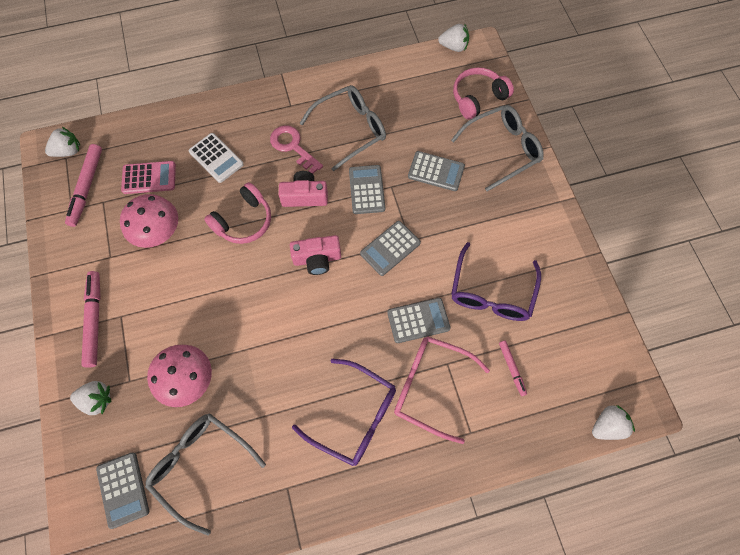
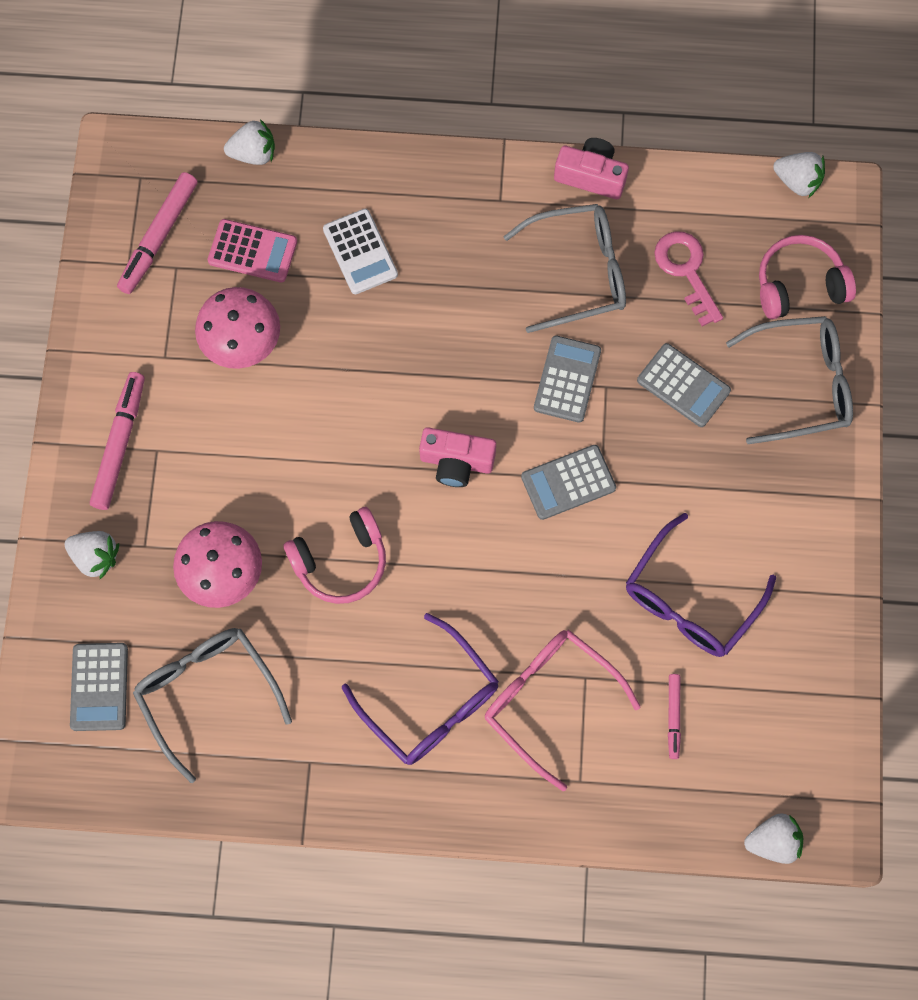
camera: 20 degrees right, 5 degrees up
(68, 151) = (147, 168): white strawberry -> white strawberry (253, 153)
(244, 221) = (369, 367): pink headphones -> pink headphones (341, 561)
(293, 147) = (481, 272): pink key -> pink key (686, 271)
(304, 196) = (471, 358): pink camera -> pink camera (591, 176)
(418, 320) = (568, 602): grey calculator -> none

